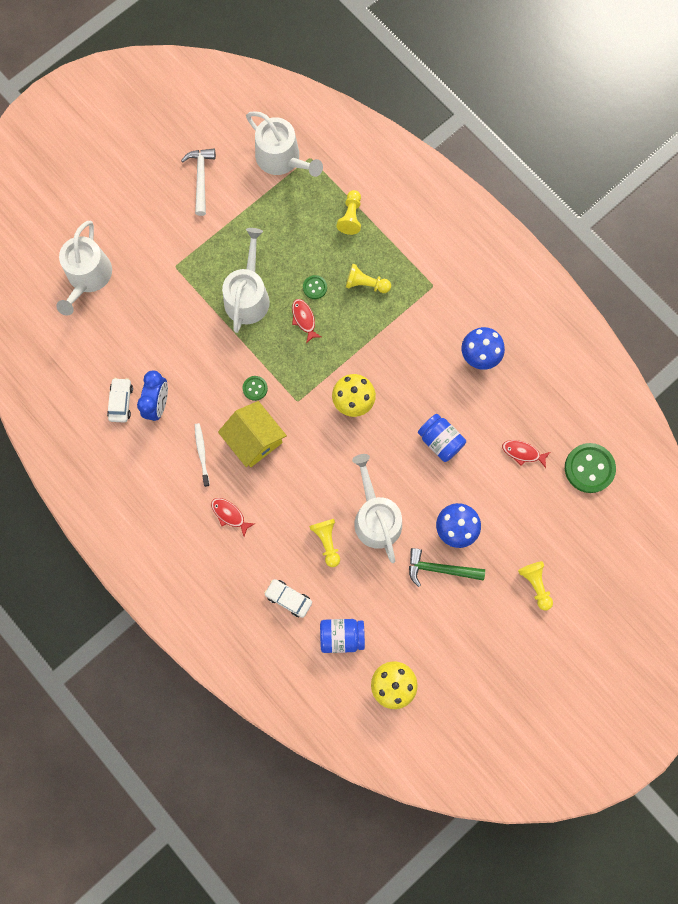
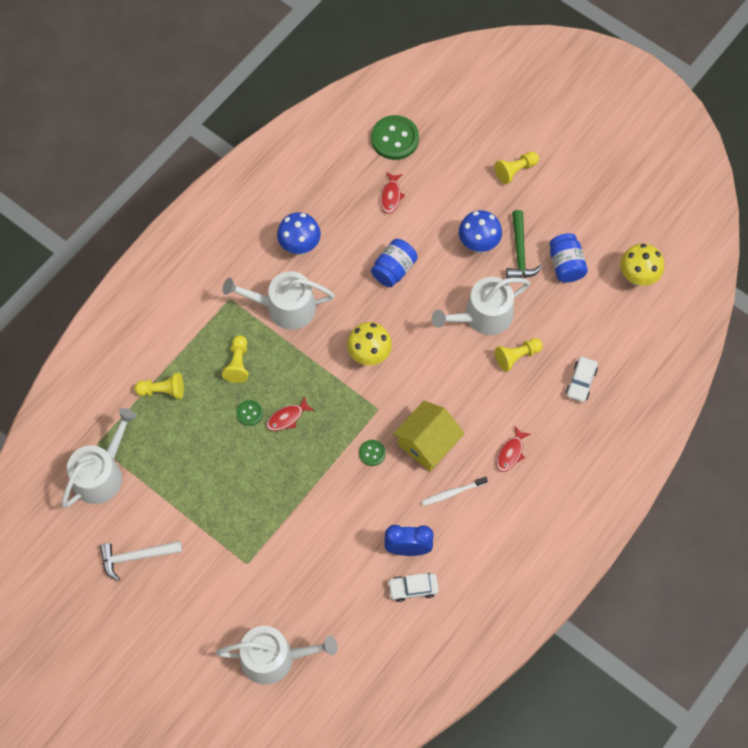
camera: 100 degrees left, 10 degrees down
(248, 296) = (269, 479): white watering can -> white watering can (284, 307)
(341, 636) = (604, 328): blue jar -> blue jar (566, 265)

